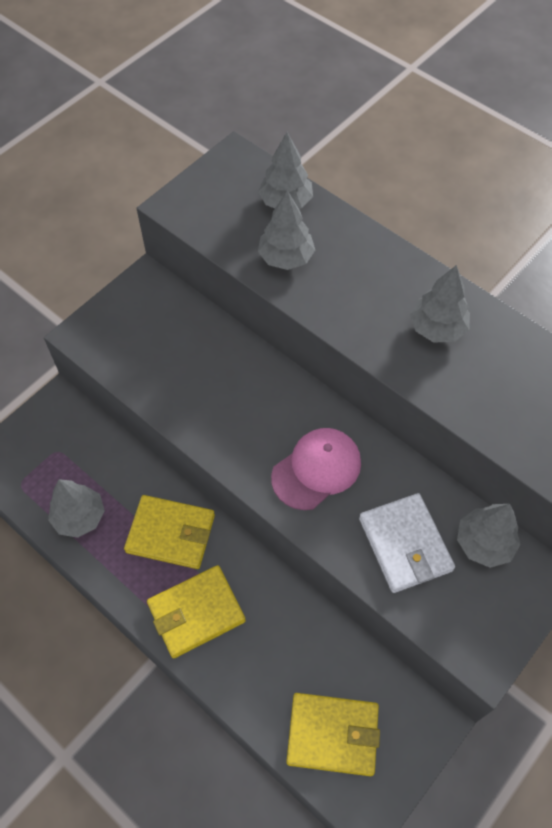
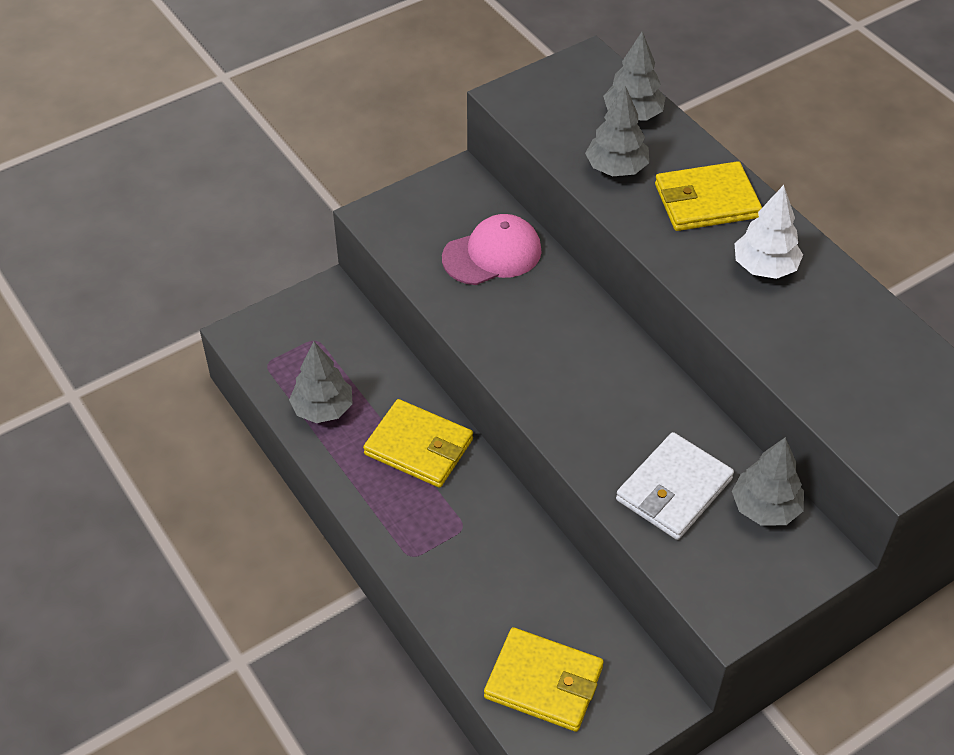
camera: 15 degrees right, 10 degrees down
(196, 612) = (425, 530): yellow wallet -> yellow wallet (706, 201)
(316, 469) = (596, 397): pink cap -> pink cap (492, 254)
(405, 544) = (674, 489): white wallet -> white wallet turned 45 degrees clockwise
(437, 328) = (764, 267): grey tree -> white tree

